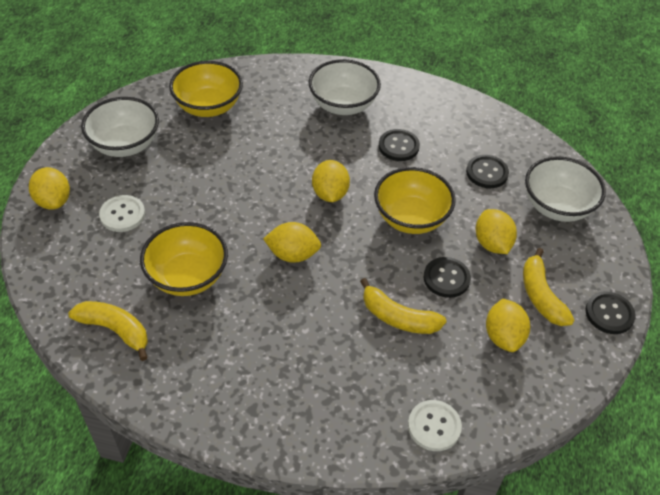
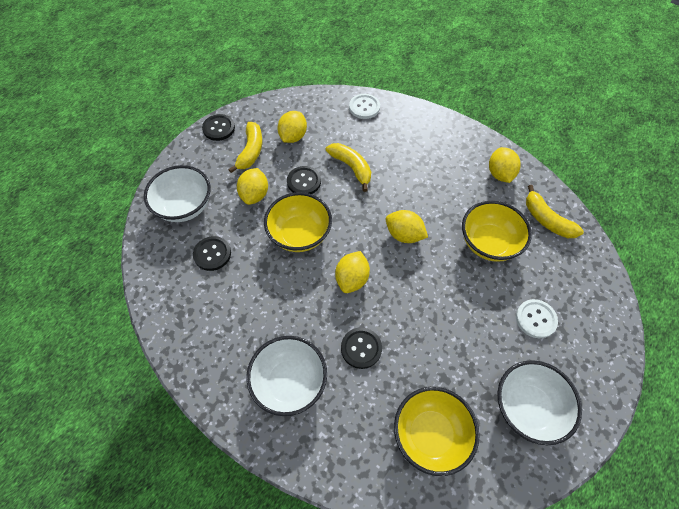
camera: 155 degrees left, 10 degrees up
(53, 201) = (599, 357): yellow lemon -> yellow lemon (500, 174)
(398, 146) = (267, 308): black button -> black button (361, 348)

